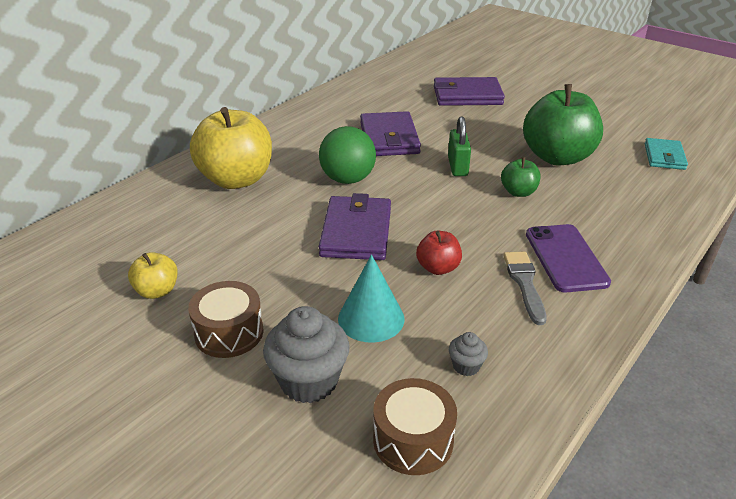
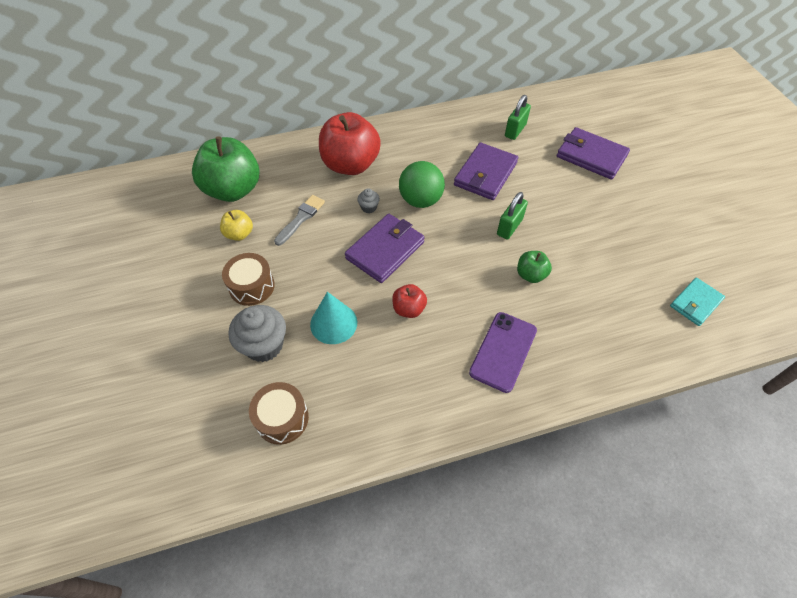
camera: 35 degrees right, 20 degrees up
(236, 179) = (350, 165): yellow apple -> red apple
(380, 100) = (515, 130): none -> green padlock
(466, 366) = (355, 391): grey cupcake -> grey cupcake (369, 207)
(524, 283) = (452, 354): grey brush -> grey brush (301, 218)
(557, 157) = (598, 257): green apple -> green apple (233, 190)

